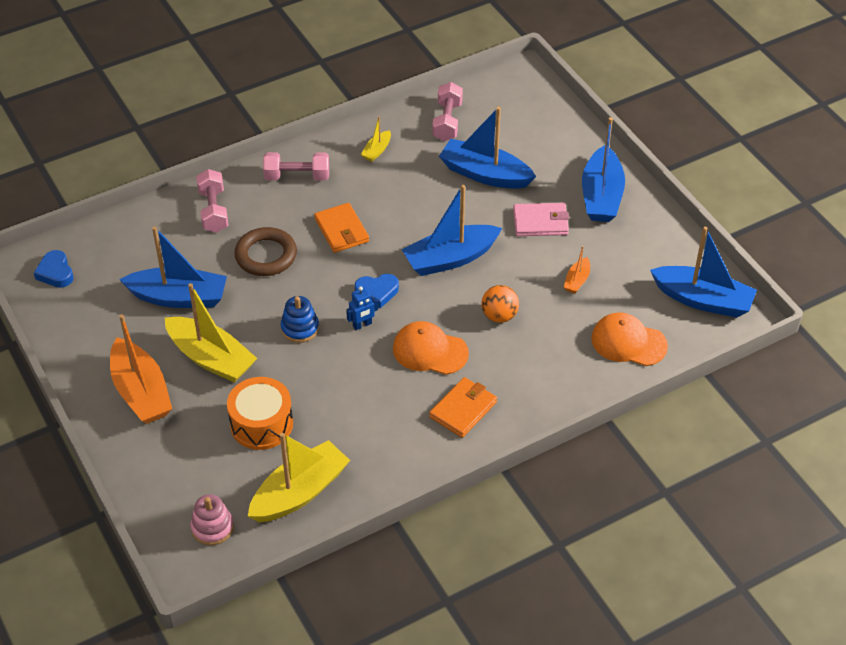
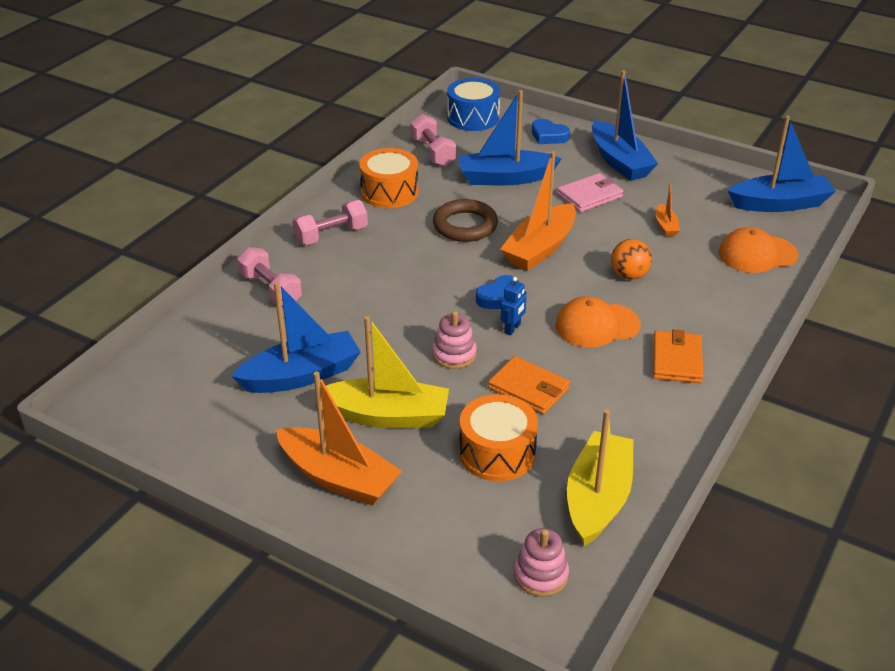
camera: 30 degrees left, 10 degrees down
(55, 272) = (138, 404): blue heart -> blue heart (548, 136)
(266, 255) = (361, 307): brown ring -> brown ring (465, 225)
(300, 328) = (454, 354): blue stacking toy -> pink stacking toy
(341, 230) = (416, 262): orange wallet -> orange wallet (528, 388)
(377, 151) = (389, 192): yellow boat -> orange drum
(450, 258) = (540, 248): blue boat -> orange boat
(514, 95) = (473, 118): none -> blue drum

